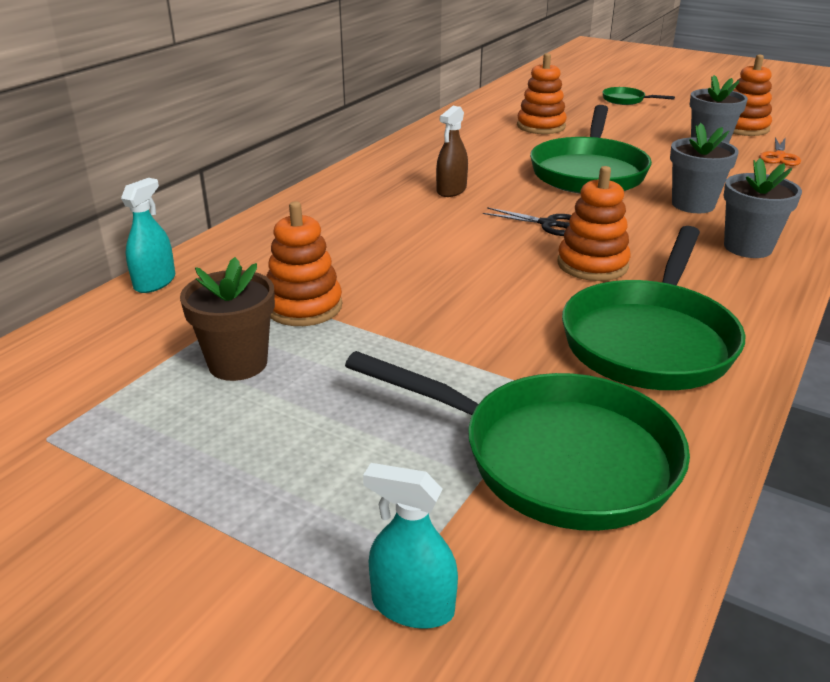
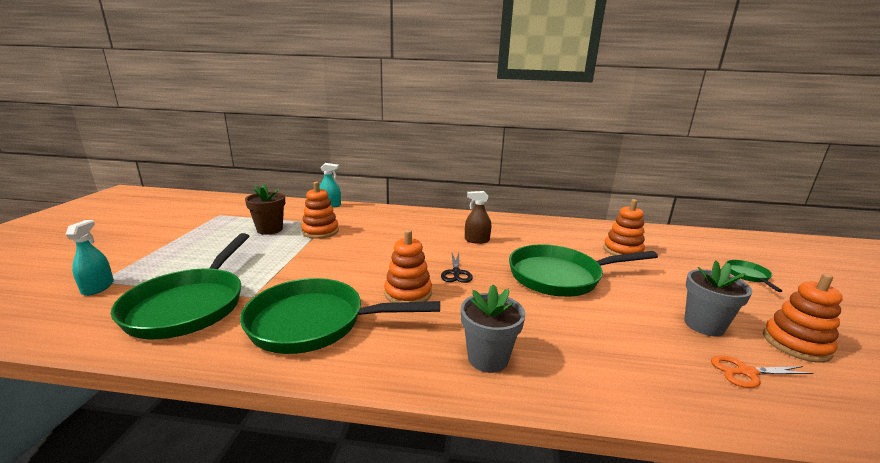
camera: 65 degrees right, 10 degrees down
(693, 205) = (549, 325): grey flower pot -> none

